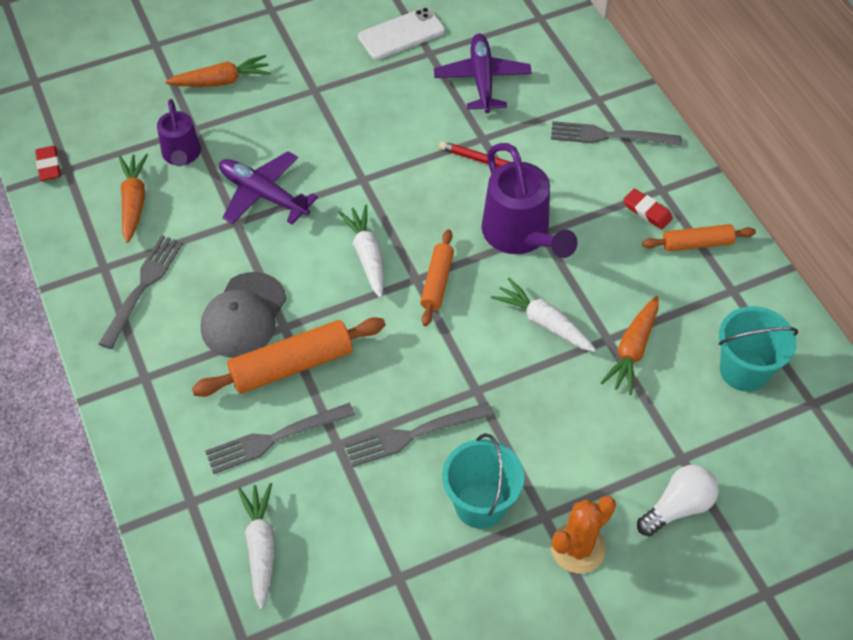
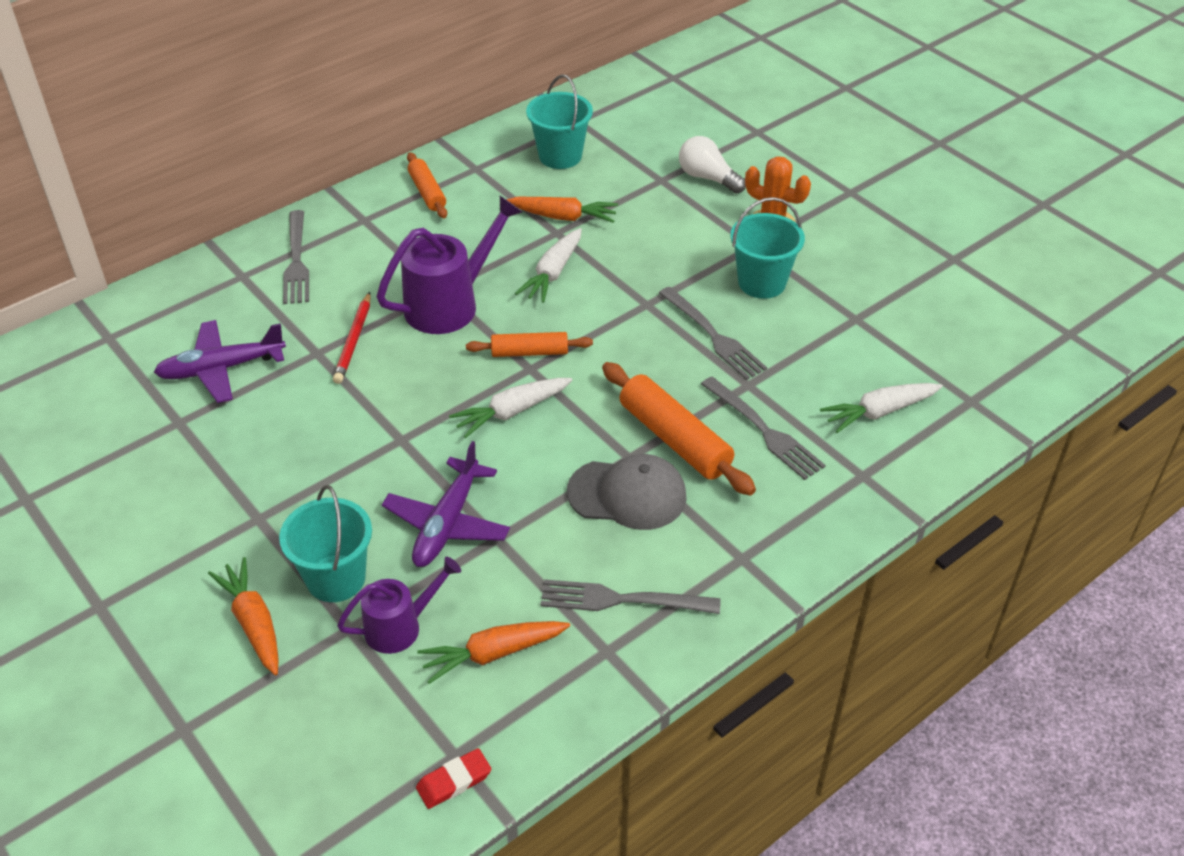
camera: 105 degrees left, 10 degrees down
(240, 126) = (336, 578): none -> turquoise bucket
(401, 34) = (145, 455): white phone -> none
(647, 211) = (395, 225): red eraser -> none

